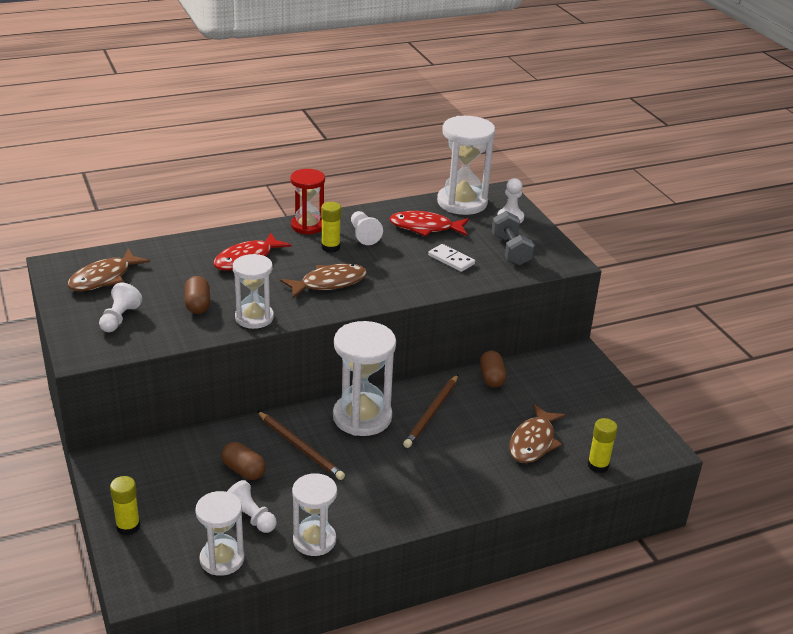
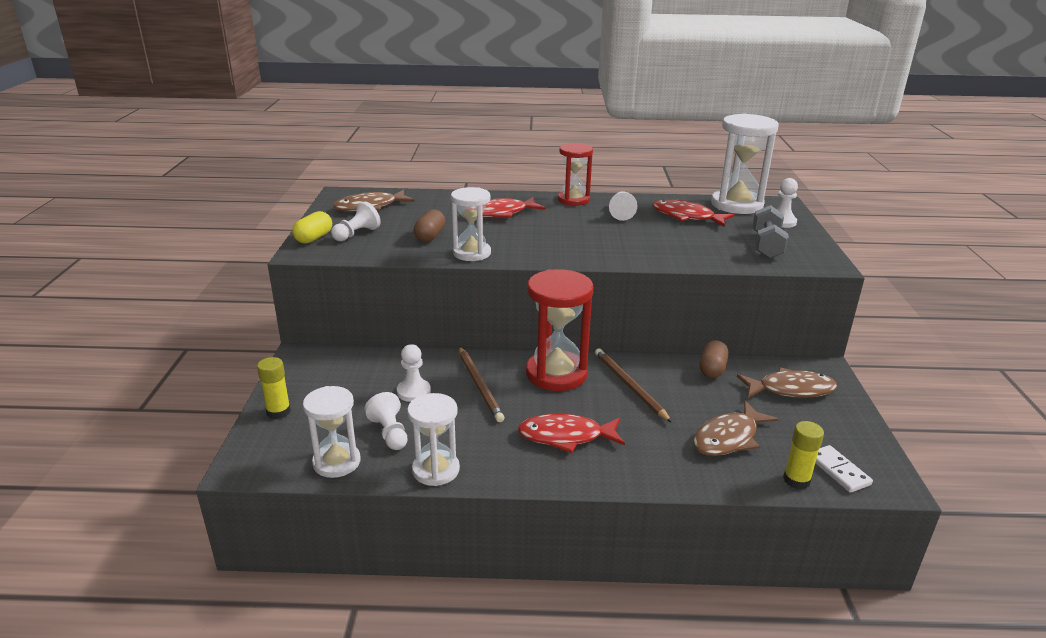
camera: 25 degrees right, 5 degrees down
(78, 333) = (314, 238): none -> yellow capsule
(244, 470) = (413, 392): brown capsule -> white pawn
(329, 283) = (561, 241): brown fish -> brown fish (791, 389)
(330, 247) = (583, 217): yellow glue stick -> none
(362, 417) = (556, 374): white hourglass -> red hourglass
(405, 477) = (566, 436): none -> red fish
(431, 413) = (629, 386): brown pencil -> brown pencil turned 105 degrees clockwise
(451, 260) = (697, 243): white domino -> white domino (838, 471)

